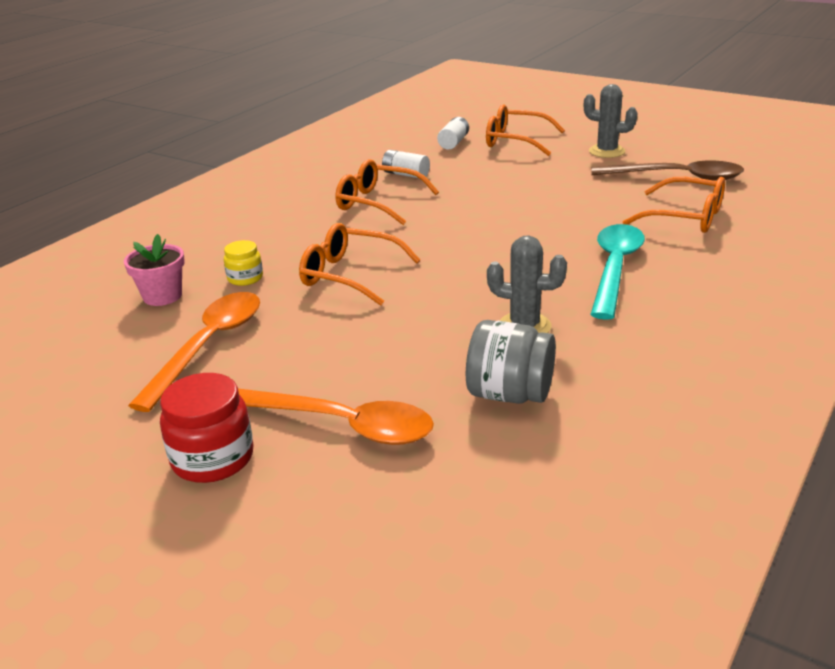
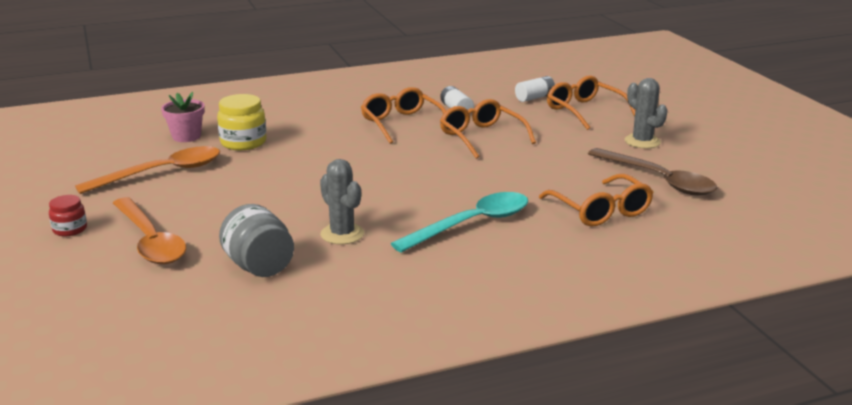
camera: 35 degrees right, 5 degrees down
(213, 458) = (70, 229): red jar -> red jar, size x0.60
(245, 278) = (243, 142): yellow jar -> yellow jar, size x1.68
(350, 275) = (301, 163): orange glasses -> orange glasses (481, 137)

